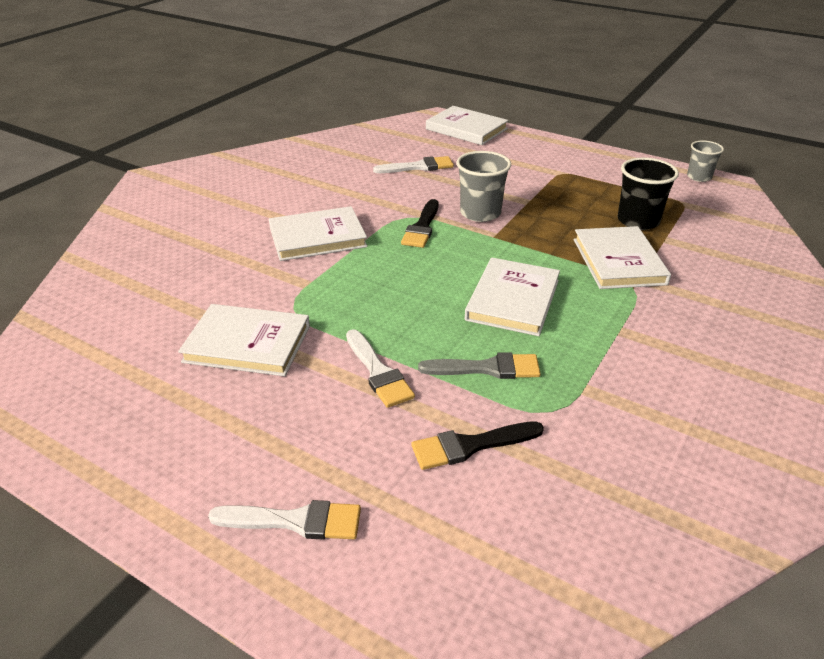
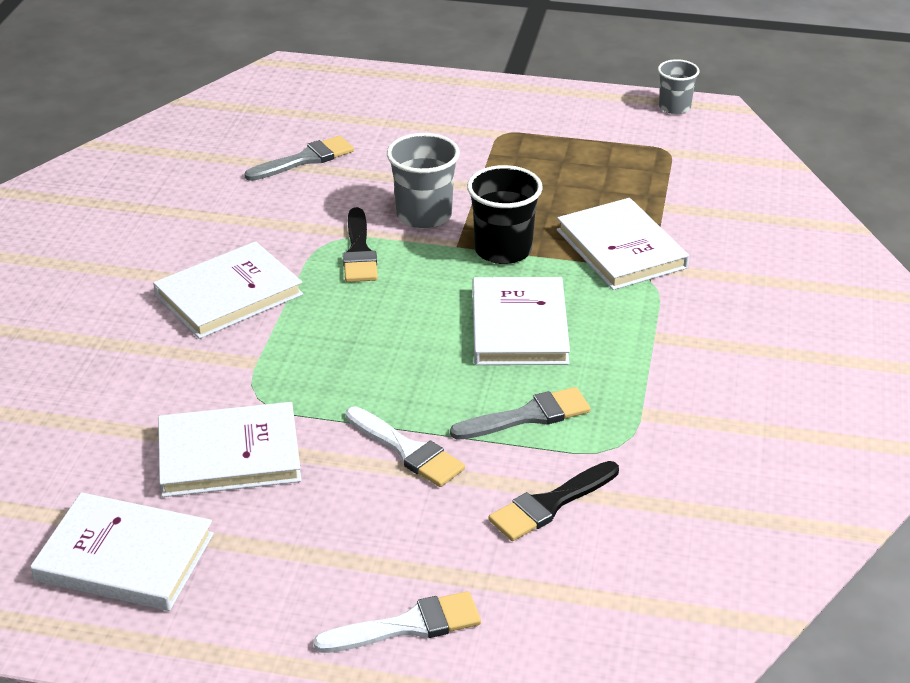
camera: 20 degrees left, 0 degrees up
(418, 167) = (305, 159): white brush -> grey brush
(466, 129) = (340, 84): white book -> white book (124, 557)
(638, 221) = (623, 187): black cup -> black cup (503, 250)

